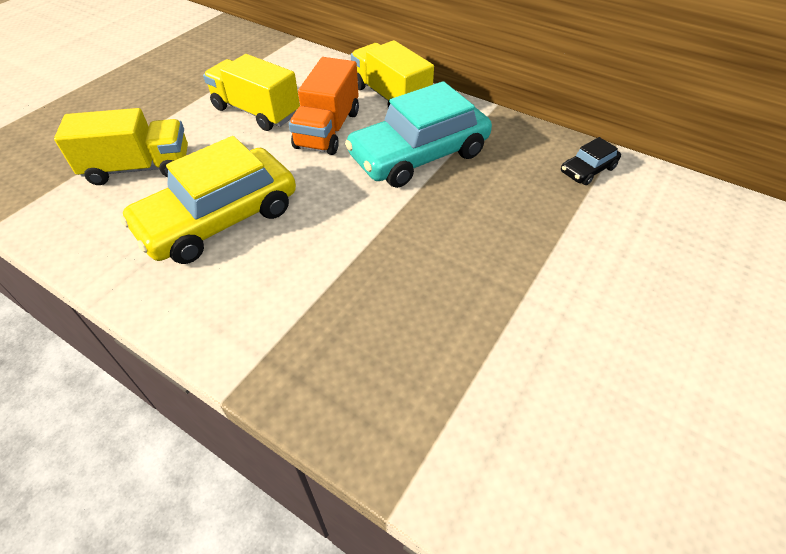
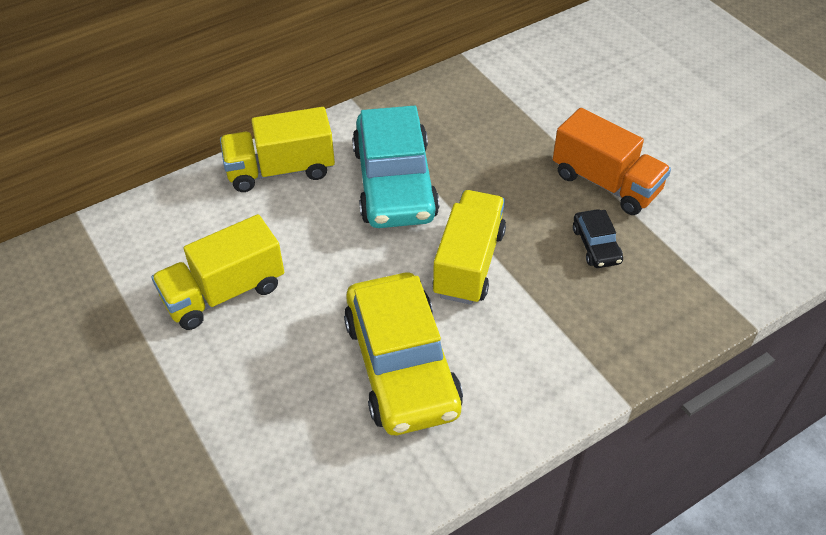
camera: 65 degrees left, 0 degrees up
(139, 168) = (264, 428): yellow truck -> yellow truck (469, 263)
(328, 129) = (305, 238): orange truck -> orange truck (606, 183)
(587, 170) = (483, 85): black car -> black car (596, 245)

